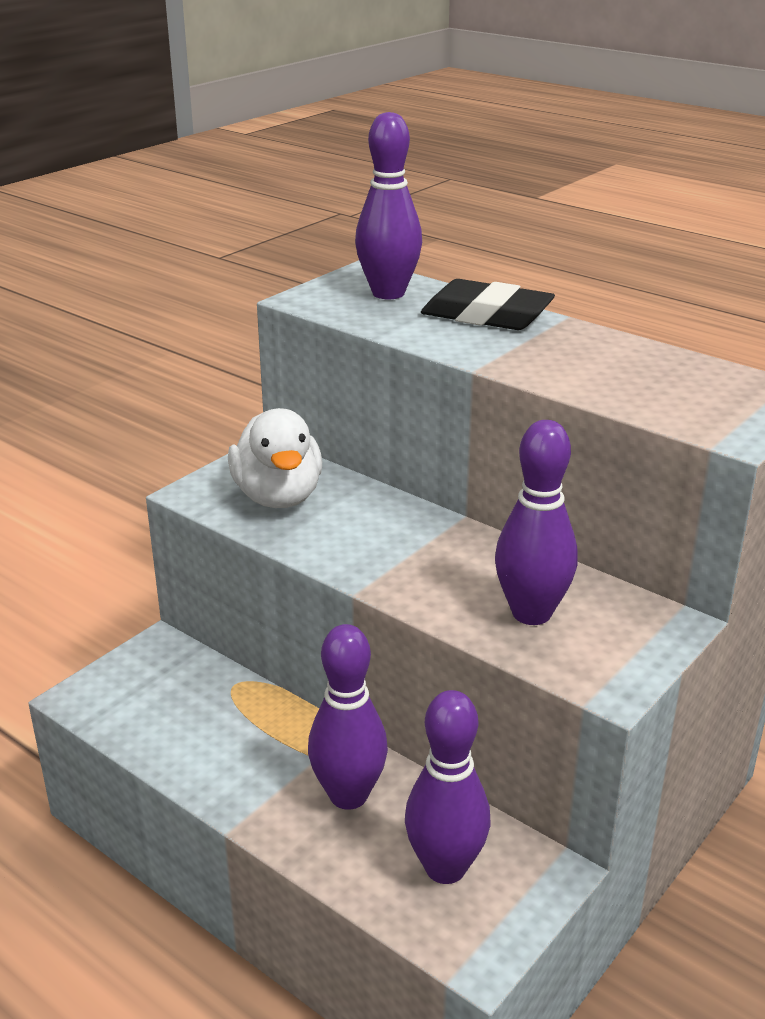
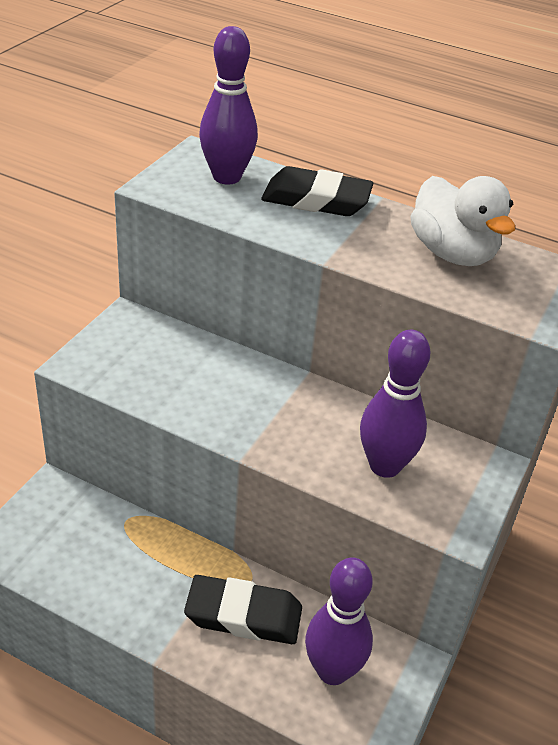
camera: 15 degrees left, 10 degrees up
(278, 497) = (150, 364): white duck -> white duck (452, 253)
(348, 795) = (243, 615): purple bowling pin -> black eraser

